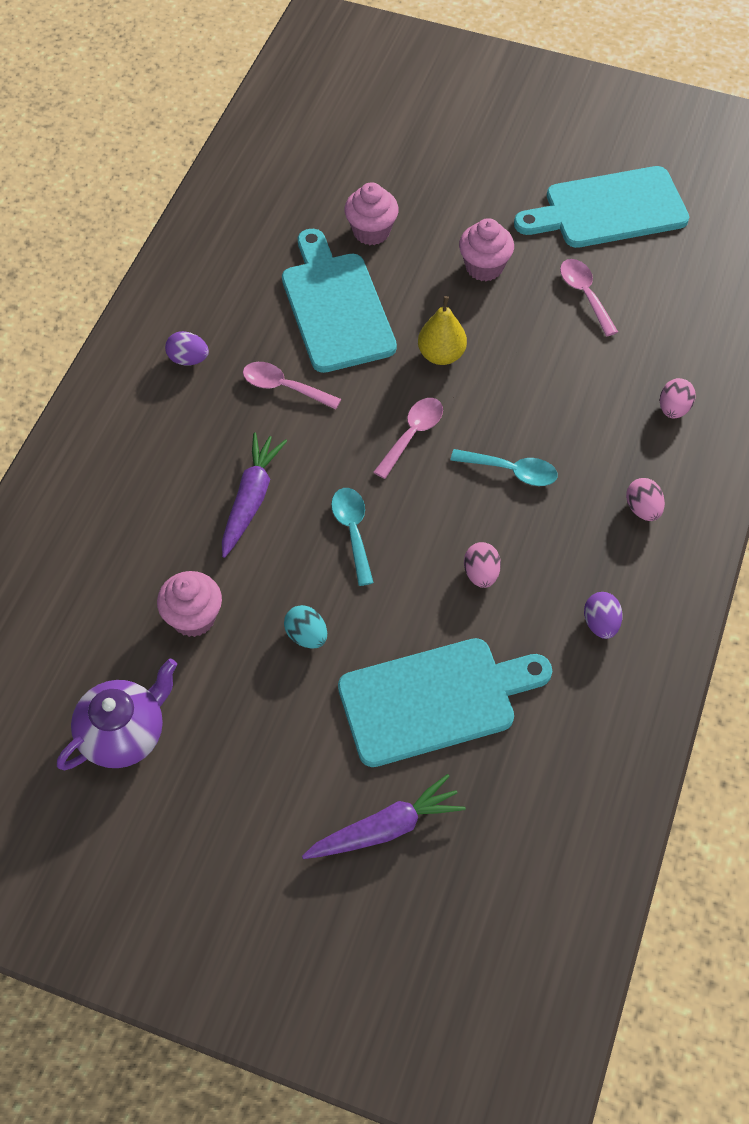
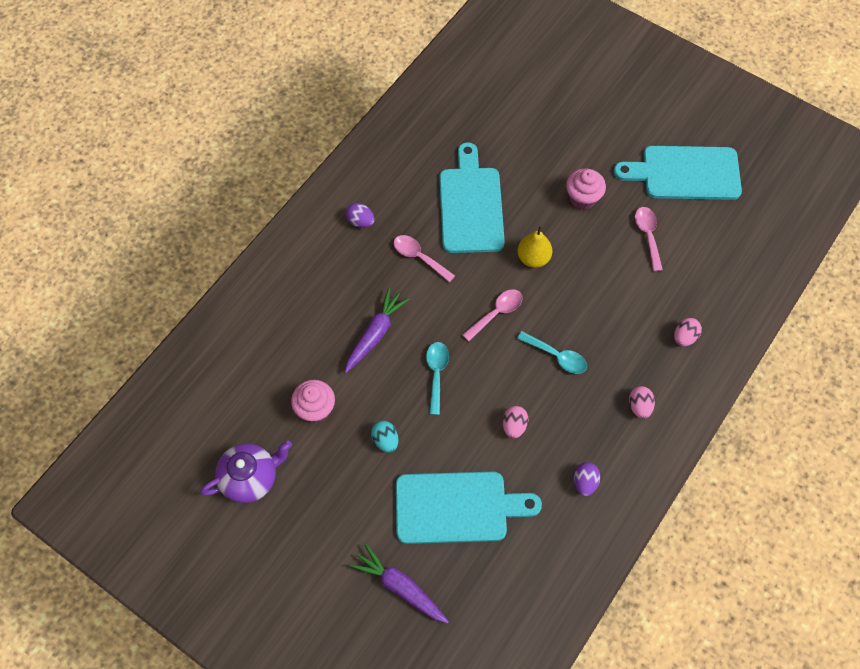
camera: 15 degrees right, 5 degrees up
(371, 231) = (511, 153): pink cupcake -> none
(385, 828) = (400, 587): purple carrot -> purple carrot turned 135 degrees counterclockwise

